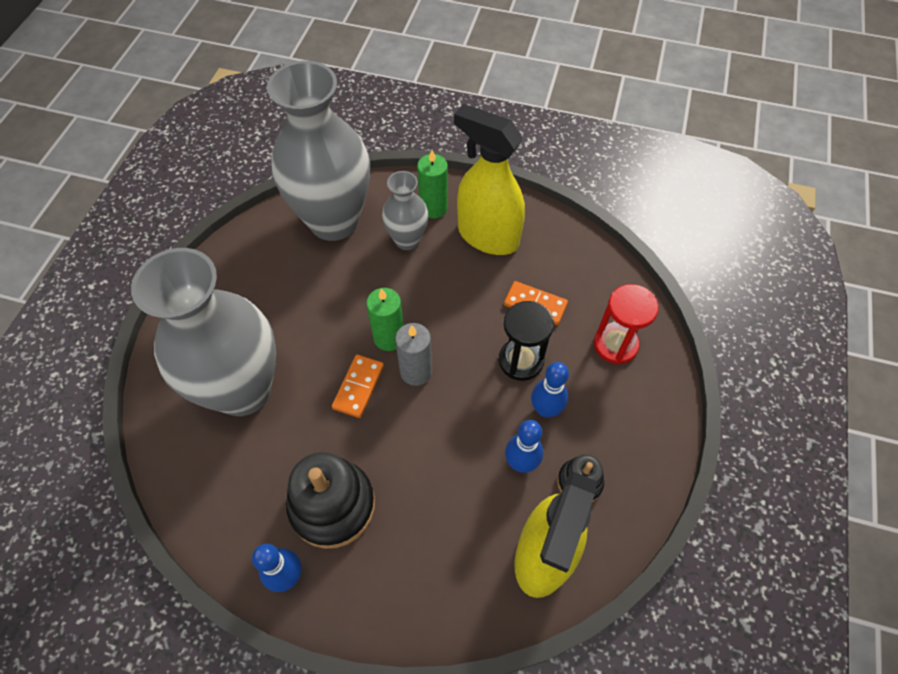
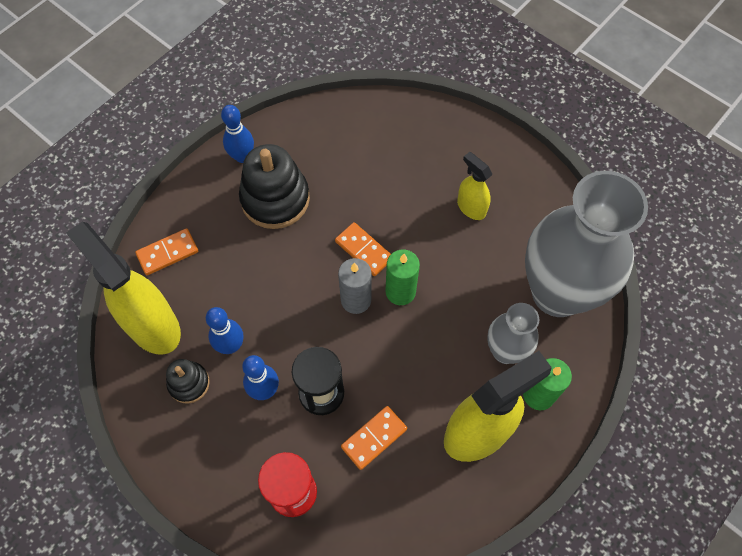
camera: 115 degrees right, 5 degrees up
(243, 390) = (403, 168): grey vase -> none
(270, 313) = (471, 207): none -> yellow spray bottle
(453, 592) = (167, 253): none -> orange domino

